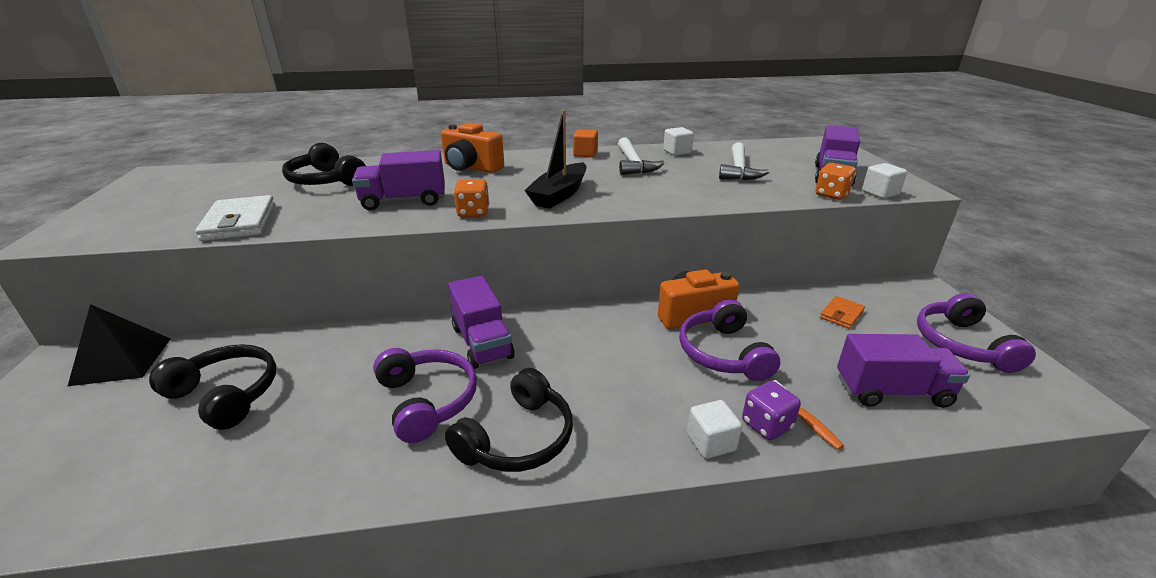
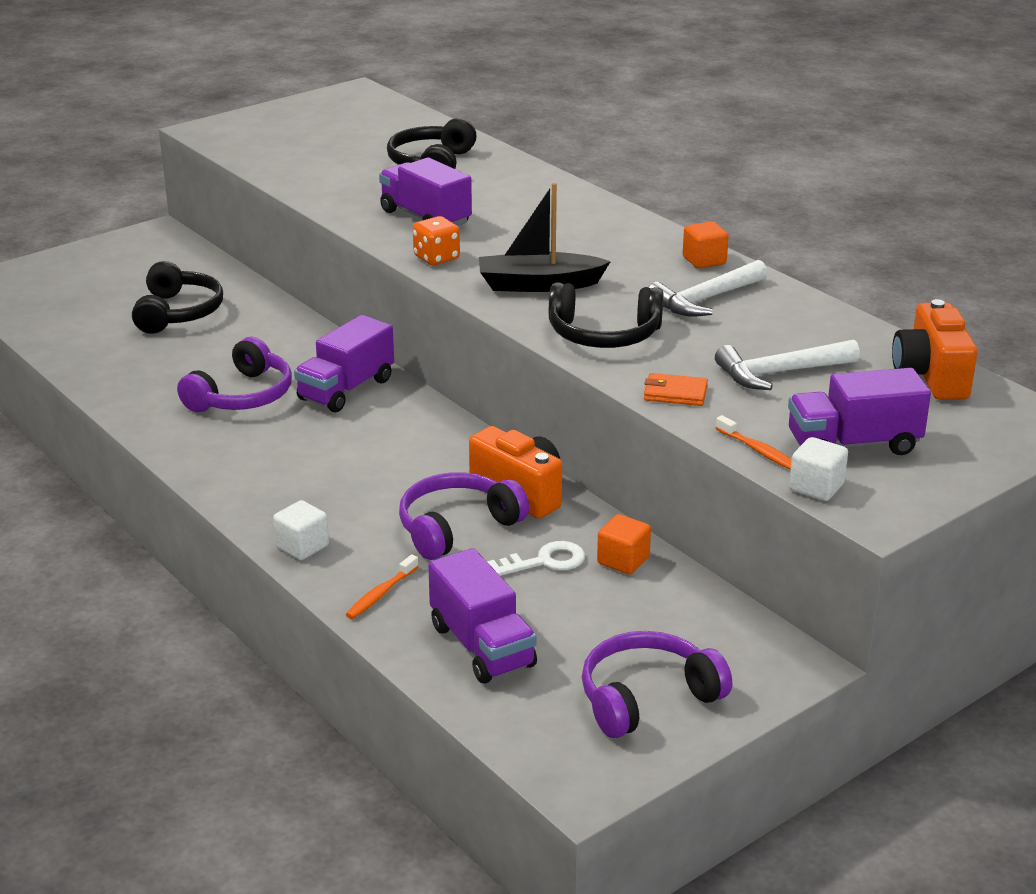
camera: 60 degrees right, 0 degrees up
(122, 361) = (178, 253): black pyramid -> none
(240, 222) = (302, 174): white wallet -> none
(471, 167) = (561, 214): orange camera -> orange camera (930, 376)
(518, 438) = (231, 452): black headphones -> black headphones (603, 334)
(677, 152) = (803, 316): white cube -> none
(766, 425) = (353, 573): purple dice -> none
(786, 332) = (544, 561): none -> white key
(796, 304) = (623, 561): none -> orange cube
(831, 195) = (759, 451): orange dice -> orange toothbrush
(841, 314) = (632, 598): orange wallet -> orange wallet (675, 393)

